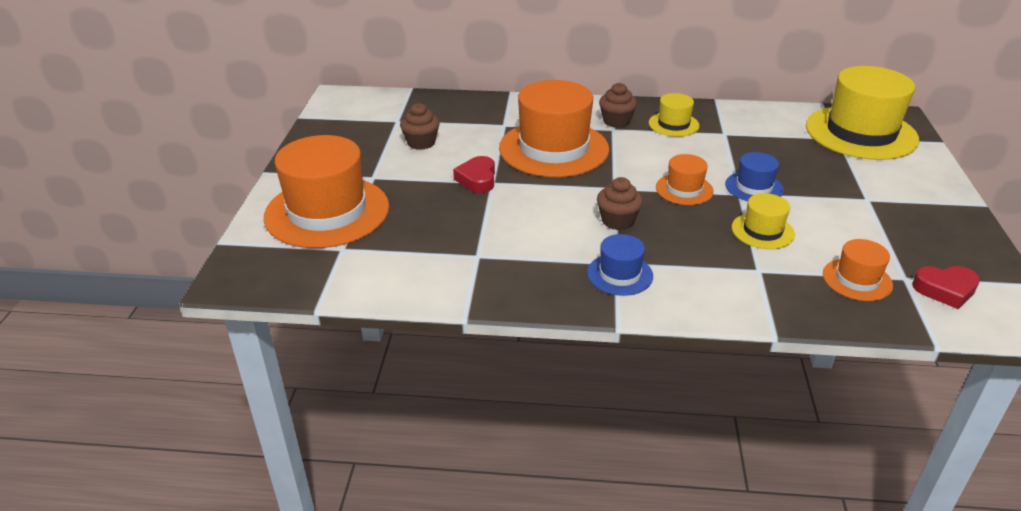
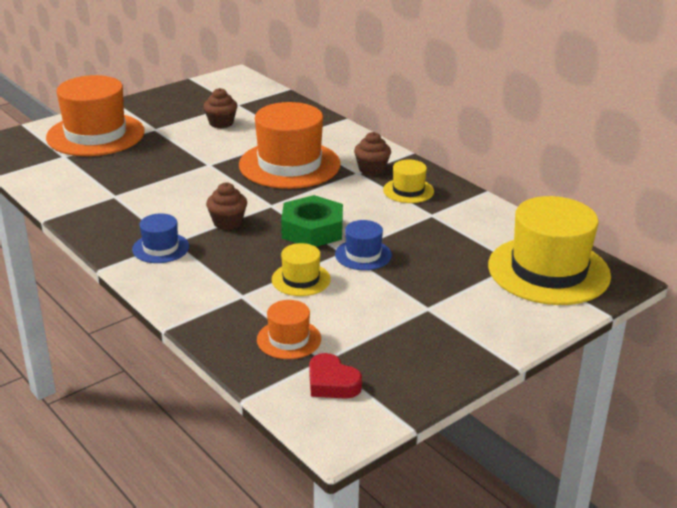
camera: 45 degrees right, 5 degrees down
(477, 179) = (205, 158): red heart -> none
(684, 189) = (312, 230): orange hat -> green nut

